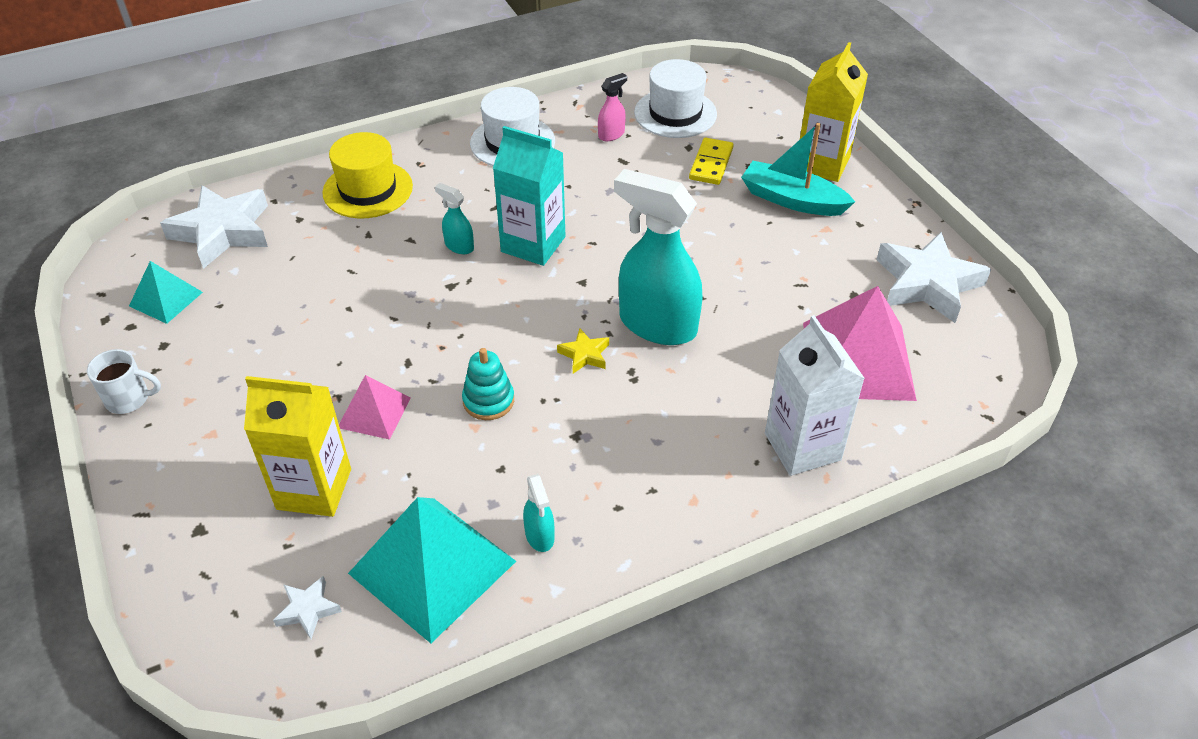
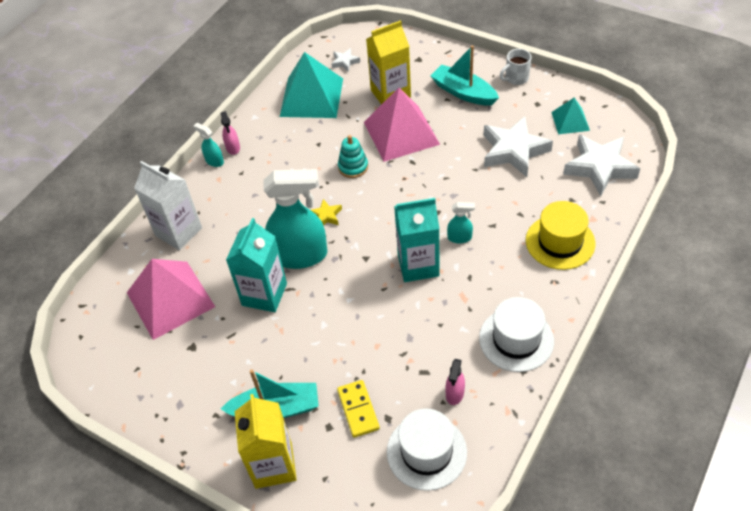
camera: 150 degrees right, 5 degrees up
(221, 422) = (463, 92): none -> turquoise boat
(374, 412) = (401, 133): pink pyramid -> pink pyramid, size x1.89
(540, 536) = (277, 129): turquoise spray bottle -> turquoise spray bottle (214, 161)
(634, 545) = (233, 148): none -> pink spray bottle
(733, 305) = (264, 294): none -> turquoise carton
(927, 284) = (147, 385): white star -> white star (513, 151)

